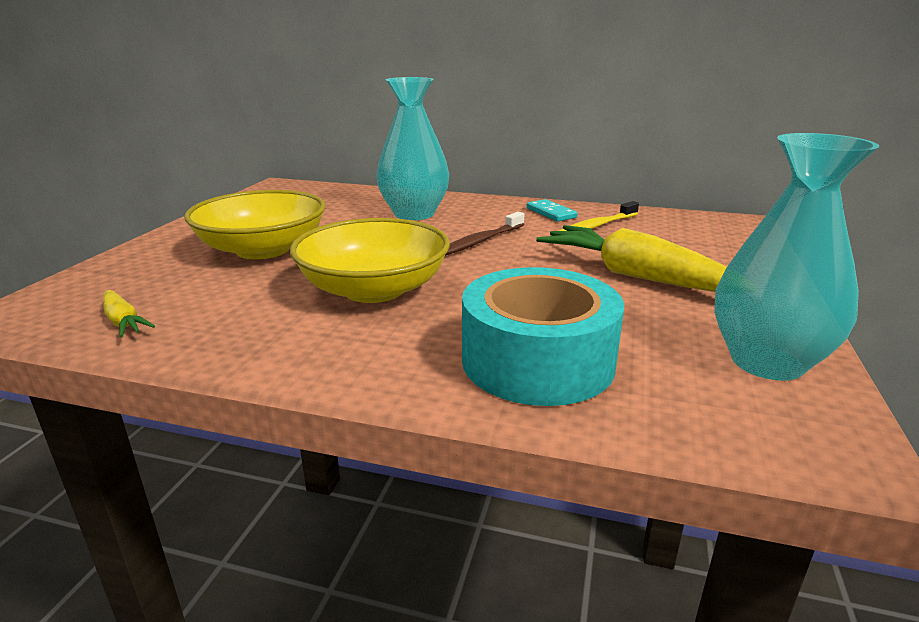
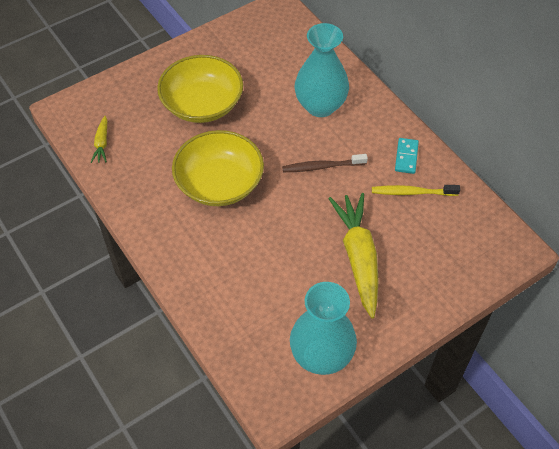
camera: 40 degrees right, 30 degrees up
(537, 361) = (231, 286): turquoise tape -> none

